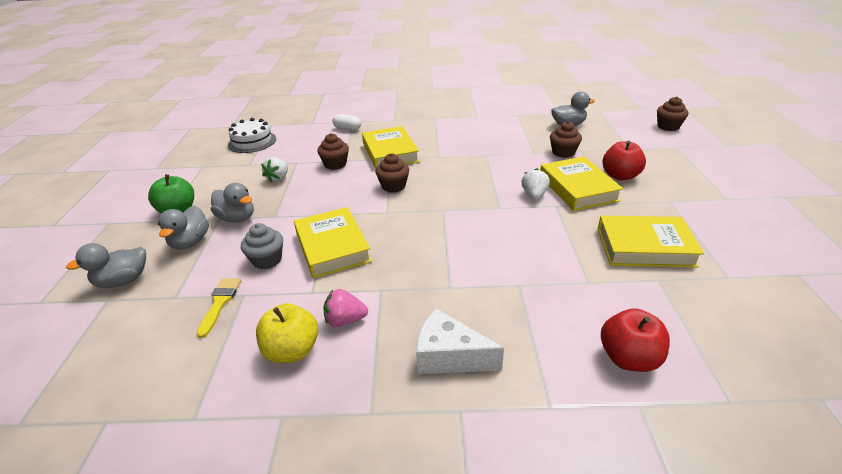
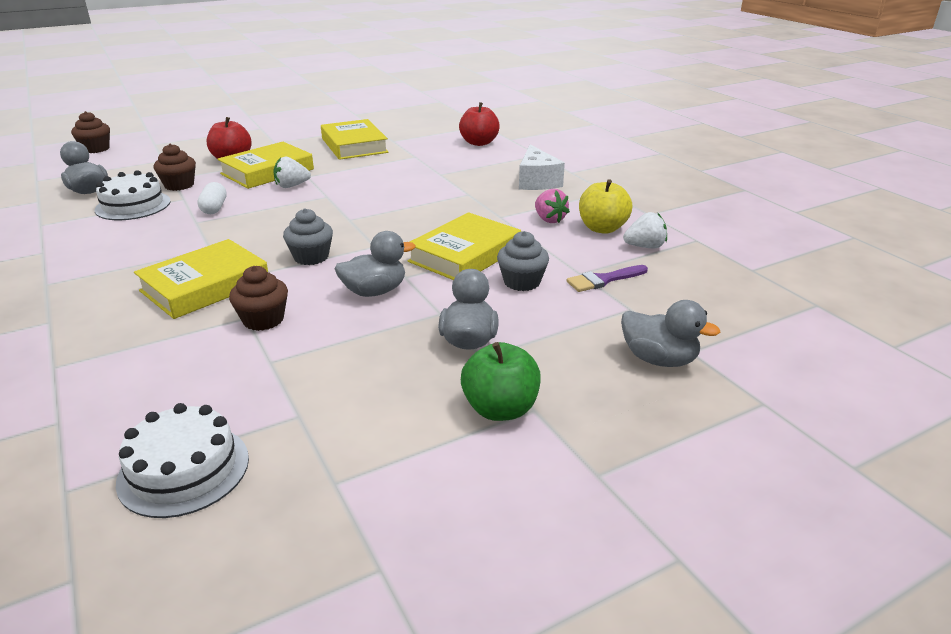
camera: 120 degrees left, 5 degrees down
(190, 242) = (549, 351): grey duck -> grey duck (374, 291)
(220, 303) = (603, 280): yellow brush -> purple brush
(278, 179) = (337, 355): white strawberry -> white strawberry (645, 247)
(347, 129) = (98, 359): white capsule -> white capsule (214, 208)
(393, 186) = (311, 257): brown cupcake -> grey cupcake
(531, 137) = (133, 205): none -> white cake

